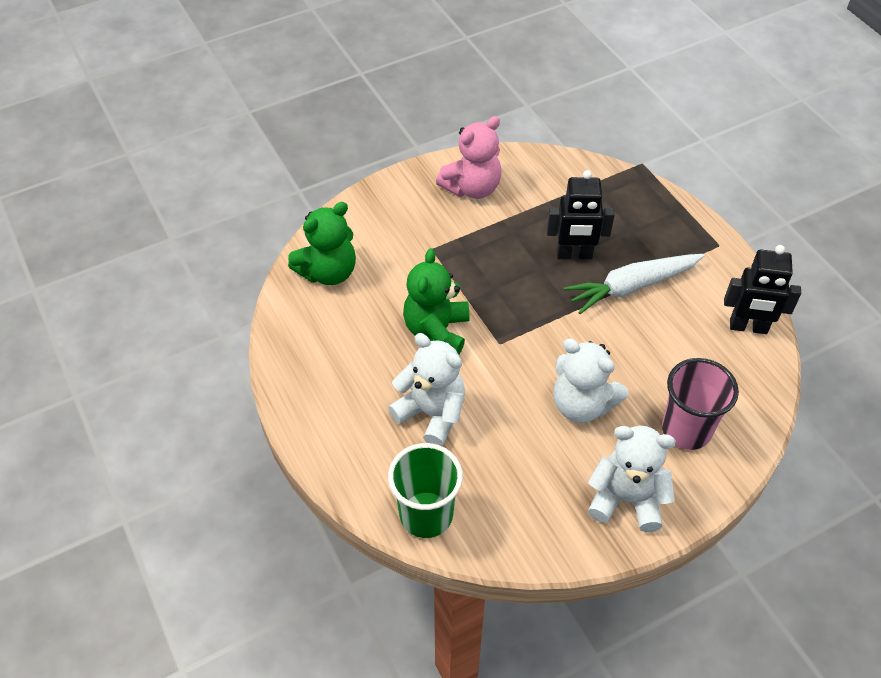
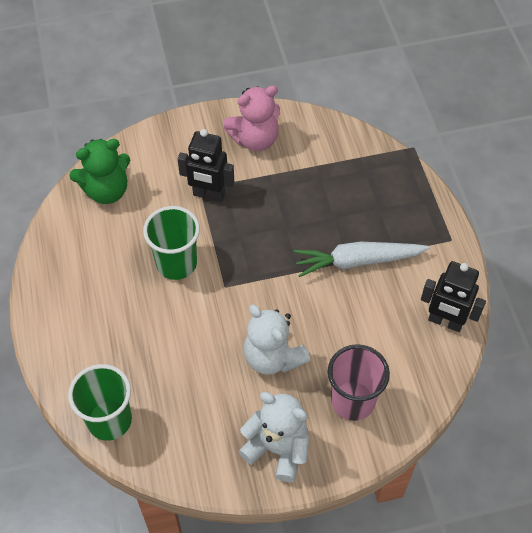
camera: 15 degrees right, 5 degrees up
(432, 413) = (146, 335): white teddy bear -> none
(437, 331) = (176, 263): green teddy bear -> green cup
(574, 254) = (319, 220): black robot -> black robot (209, 195)

